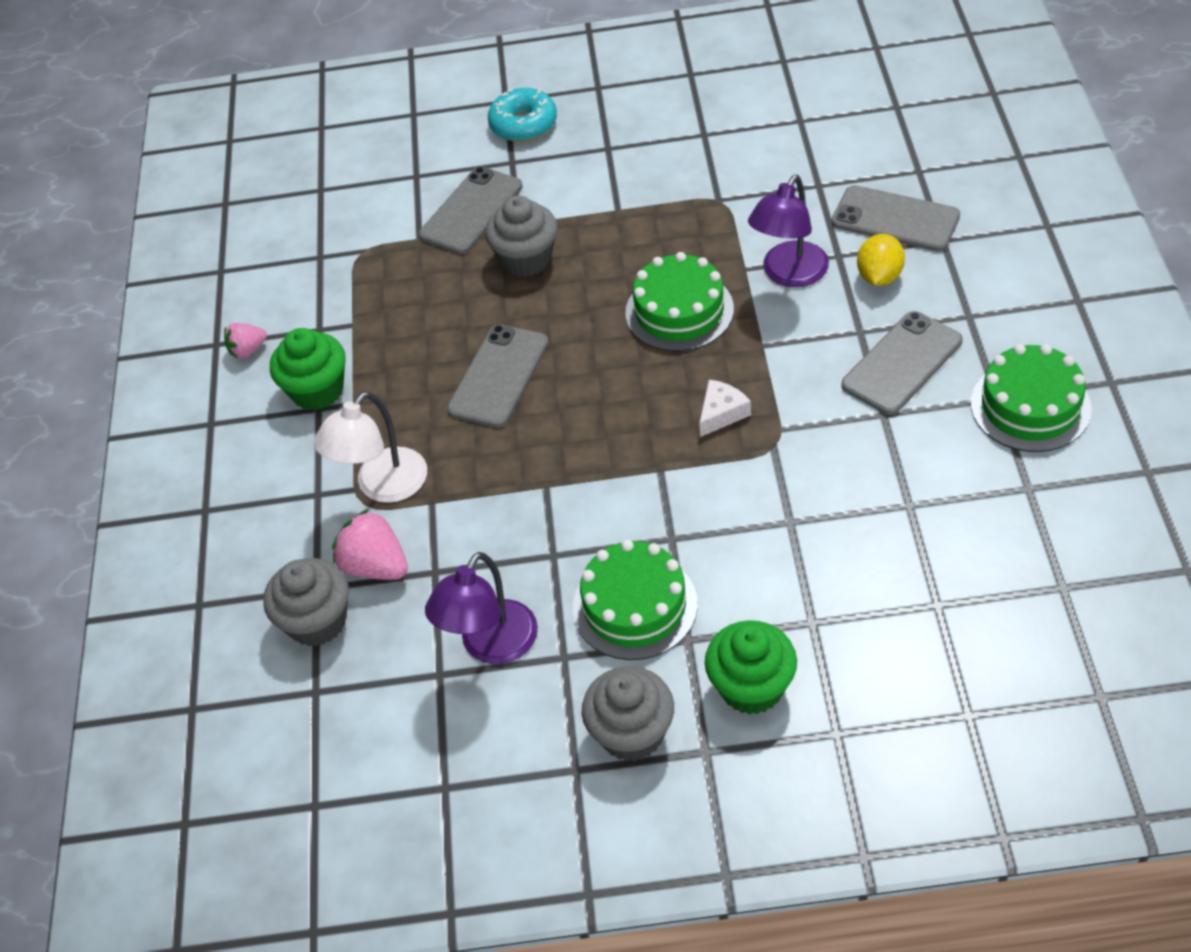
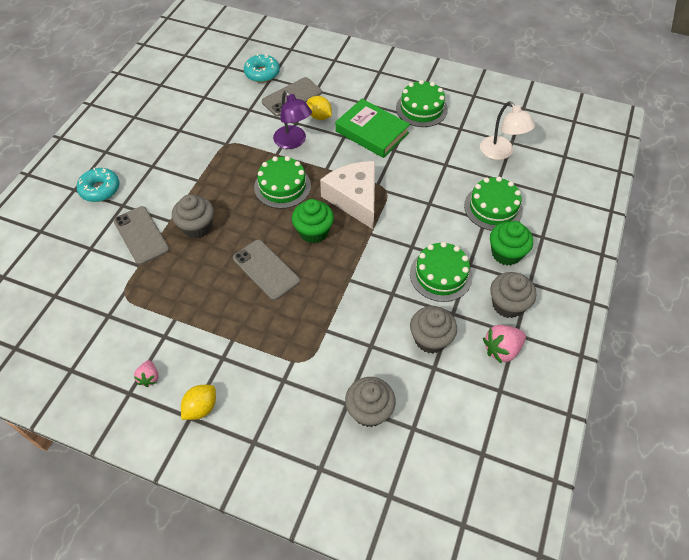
camera: 70 degrees left, 5 degrees up
(229, 427) = (201, 408): none -> yellow lemon
(317, 390) = (209, 353): green cupcake -> green cupcake (313, 232)
(375, 566) = (350, 370): pink strawberry -> pink strawberry (502, 349)
(383, 486) = (300, 347): white lamp -> white lamp (501, 153)
(491, 646) = (430, 339): purple lamp -> grey cupcake
(721, 413) = (354, 199): white cheese -> white cheese, size x2.32
(852, 623) = (493, 208): none -> green cake
(902, 363) = (372, 132): grey phone -> green book
(919, 154) = (262, 73): none -> turquoise donut

